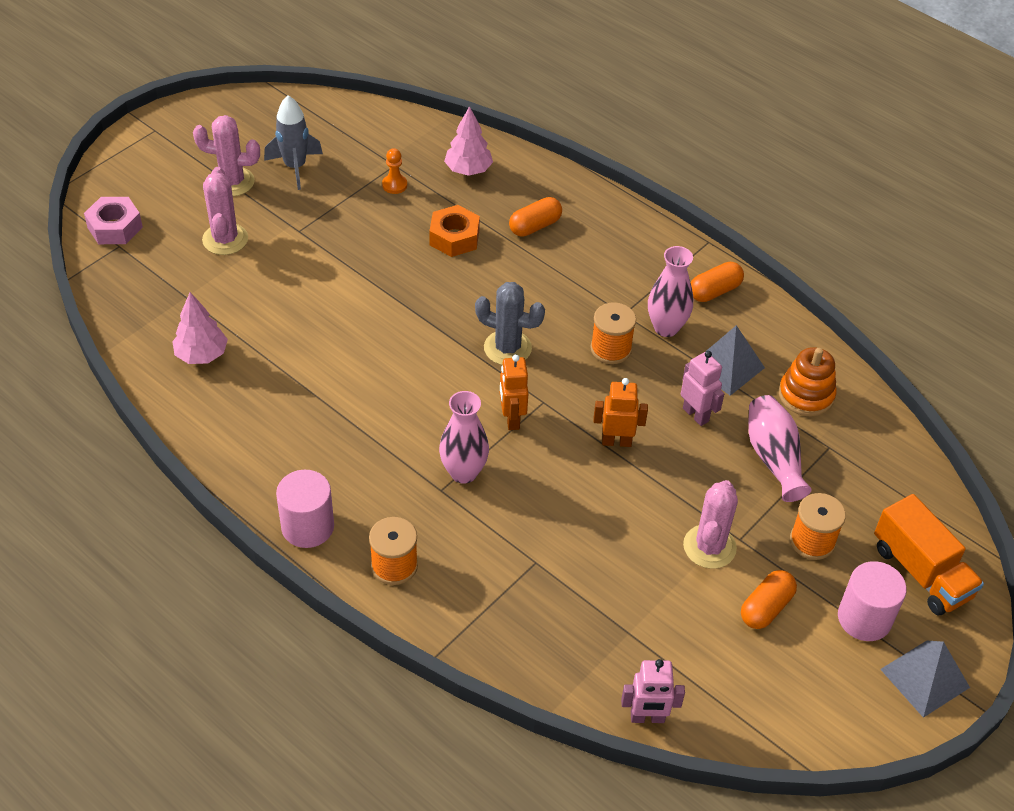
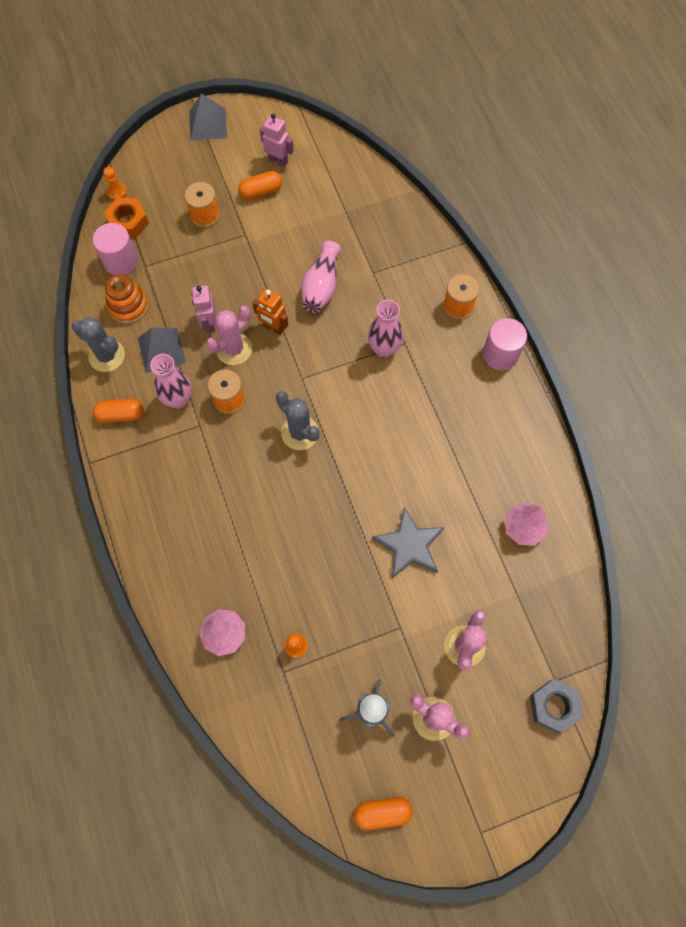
camera: 150 degrees left, 20 degrees up
(115, 227) = (553, 706): pink nut -> grey nut
(324, 295) = (409, 545): none -> grey star
(454, 237) = (279, 559): orange nut -> orange nut (128, 222)
(511, 419) = (330, 374): orange robot -> none
(535, 226) = (209, 541): orange capsule -> orange capsule (382, 812)
(647, 717) = (365, 166): pink robot -> pink robot (278, 161)
(709, 547) = (266, 237): pink cactus -> pink cactus (234, 349)
(773, 458) = (184, 274): pink vase -> pink vase (321, 287)
(781, 337) = (106, 356): none -> grey cactus
(864, 618) = (212, 164): pink cylinder -> pink cylinder (121, 261)
(921, 572) = (160, 173): orange truck -> none
(950, 521) = (117, 192): none -> orange pawn

